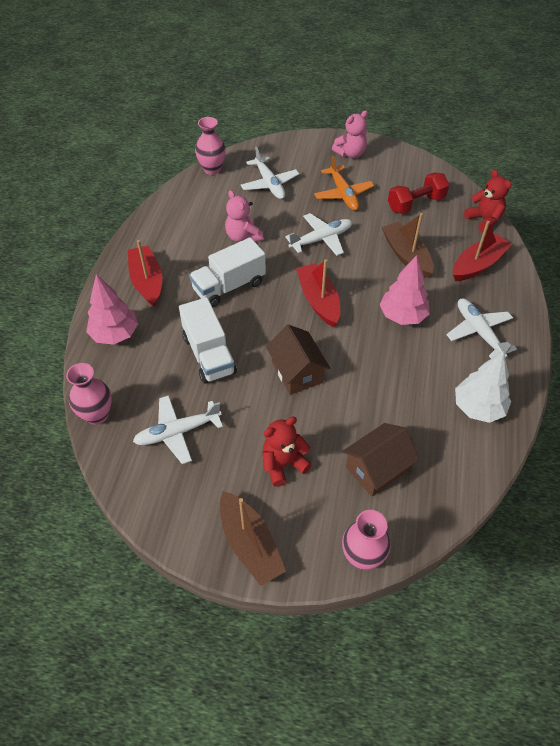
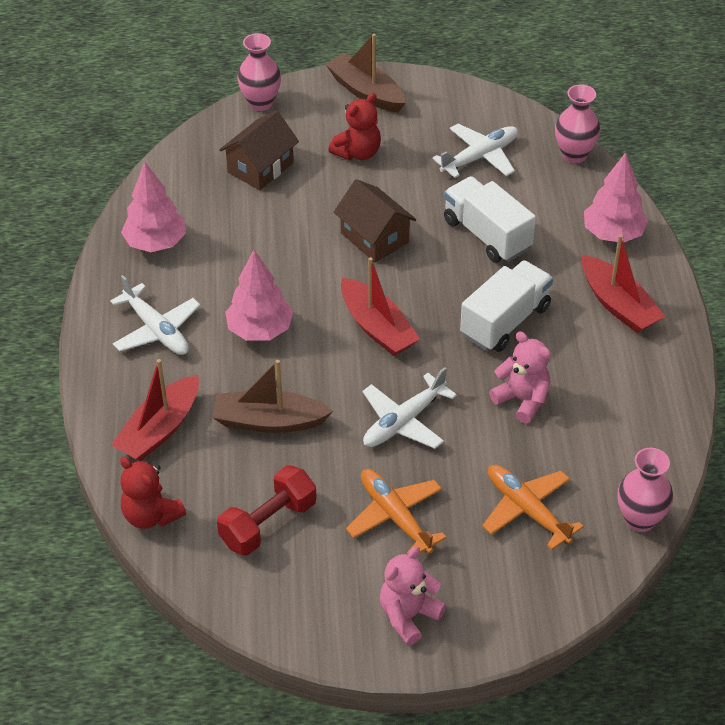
camera: 165 degrees right, 5 degrees down
(269, 184) = (527, 510): white plane -> orange plane
(406, 256) = (269, 421): brown boat -> brown boat turned 135 degrees clockwise
(478, 408) = (156, 243): white tree -> pink tree

